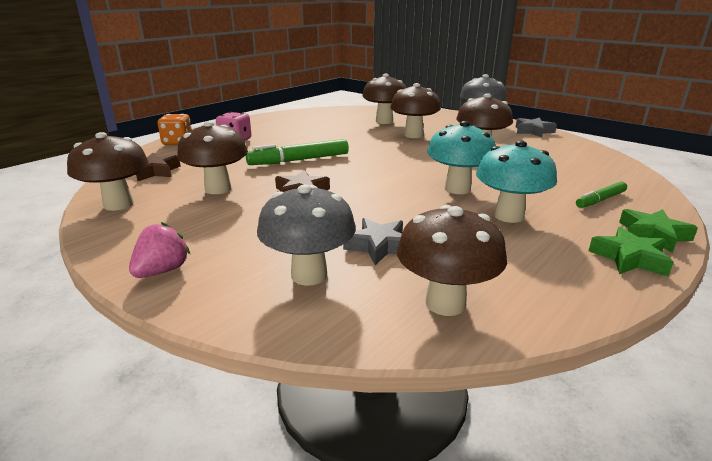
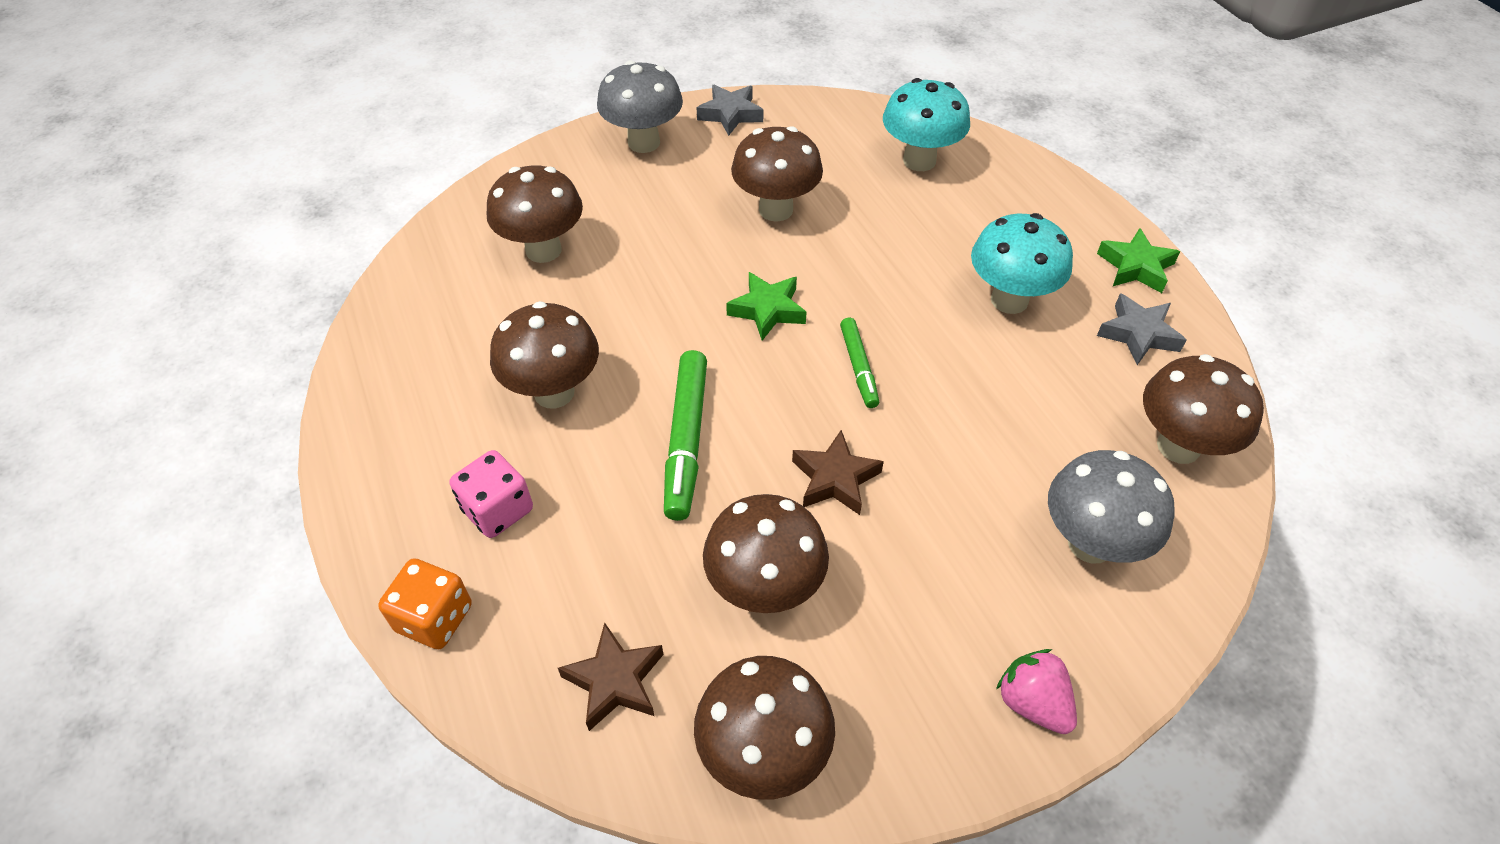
camera: 65 degrees left, 25 degrees up
(379, 246) = (1042, 452): grey star -> grey star (1138, 334)
(413, 135) = (653, 248): brown mushroom -> brown mushroom (554, 392)
(457, 189) = (908, 305): turquoise mushroom -> turquoise mushroom (919, 161)
(600, 200) = (1000, 202): green marker -> green marker (858, 367)
(653, 235) = (1096, 220): green star -> green star (767, 310)

